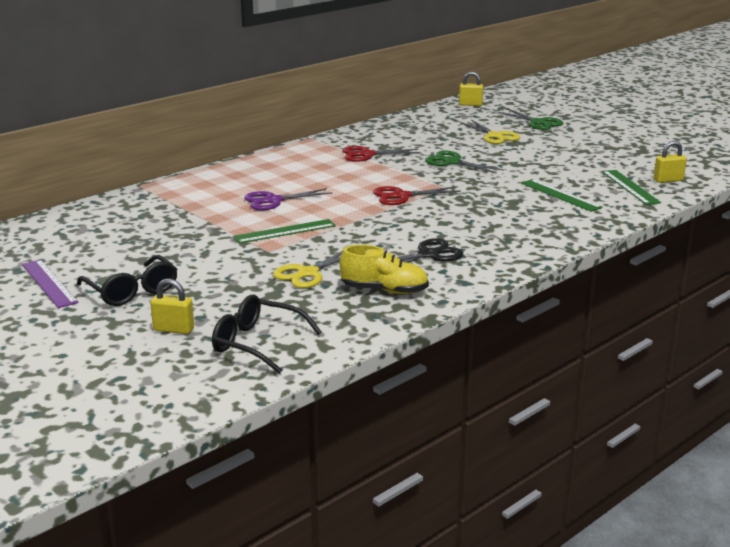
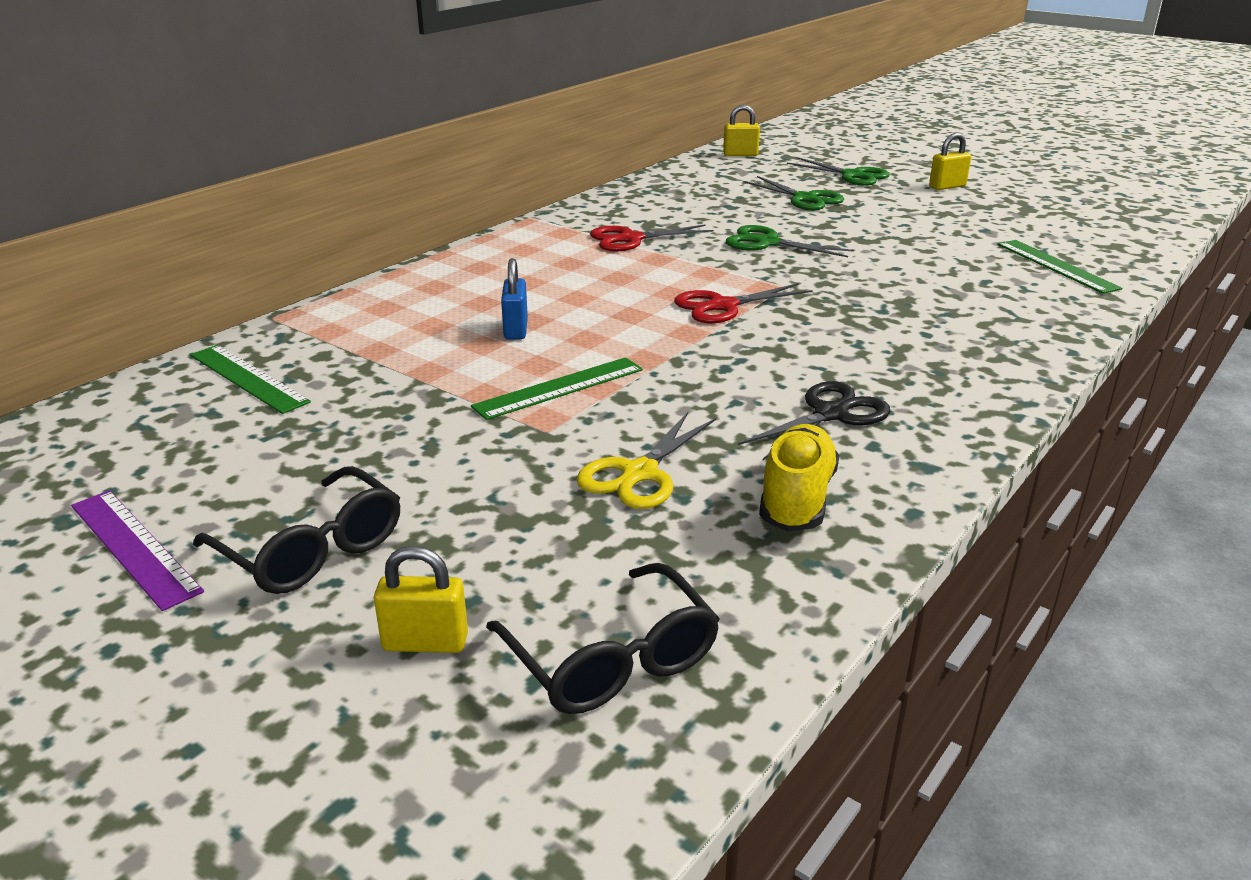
camera: 10 degrees left, 5 degrees up
(257, 343) = (612, 660): black glasses -> black glasses turned 135 degrees counterclockwise
(273, 201) = (516, 329): purple scissors -> blue padlock
(384, 290) = (796, 499): yellow shoe -> yellow shoe turned 75 degrees counterclockwise
(495, 136) = (804, 199): yellow scissors -> green scissors
(560, 195) = (965, 286): green ruler -> green ruler (248, 378)
(668, 180) = (1100, 251): yellow padlock -> yellow padlock (947, 186)

